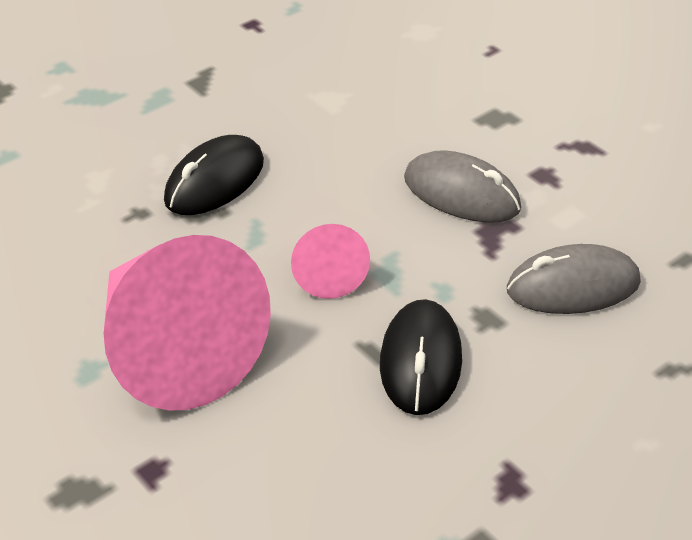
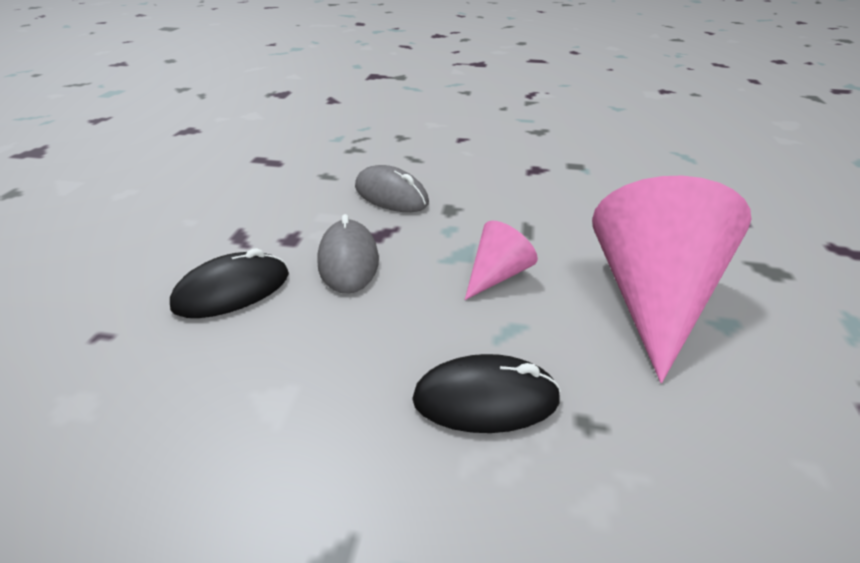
camera: 130 degrees left, 5 degrees down
(420, 361) = (511, 214): black mouse -> black mouse (232, 291)

